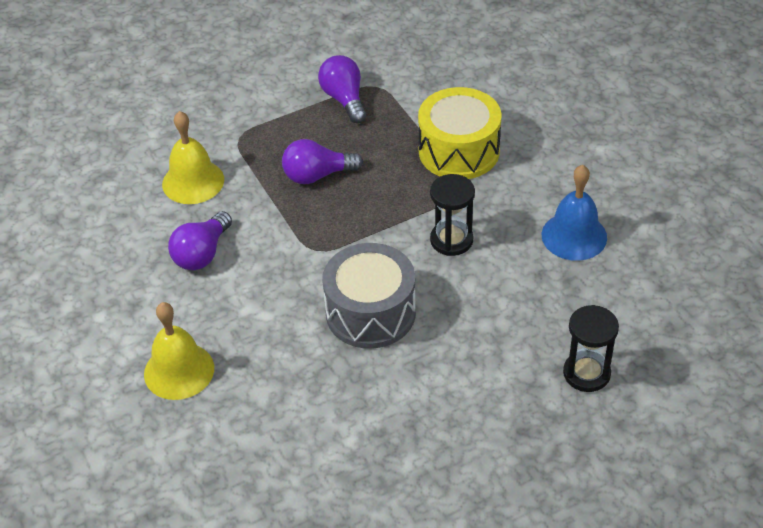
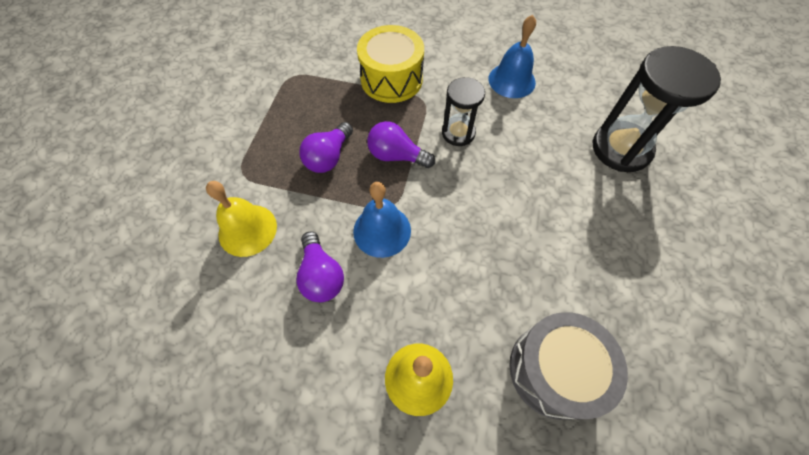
camera: 50 degrees left, 15 degrees up
(283, 261) = (382, 230): none -> blue bell
(344, 99) = (282, 97): purple light bulb -> purple light bulb (396, 156)
(370, 312) = (477, 216): grey drum -> grey drum (554, 370)
(586, 373) = (621, 149): black hourglass -> black hourglass, size x1.70

